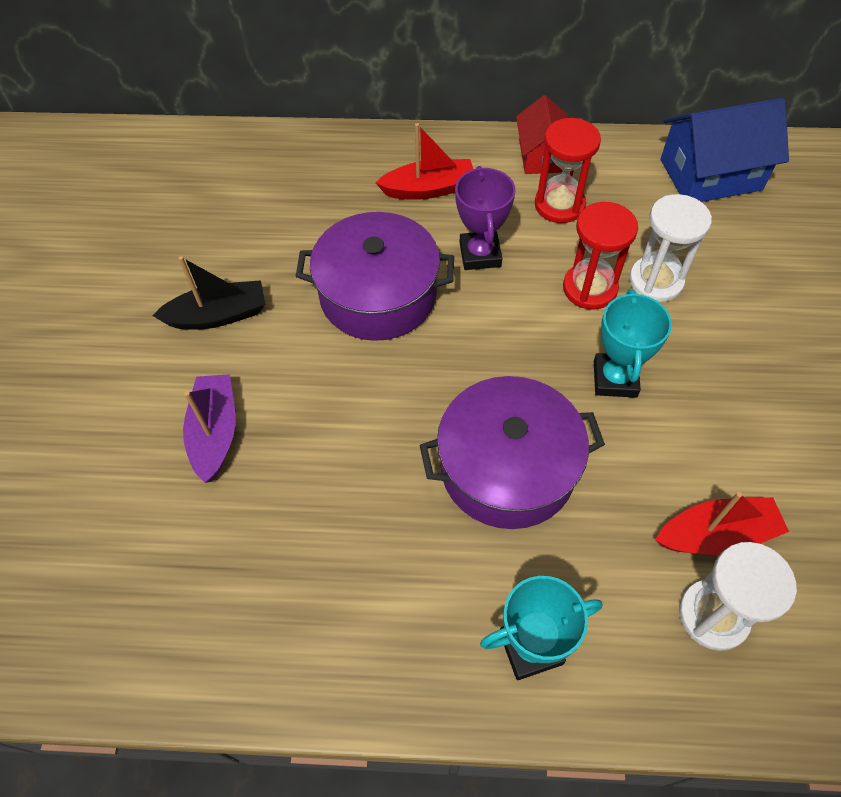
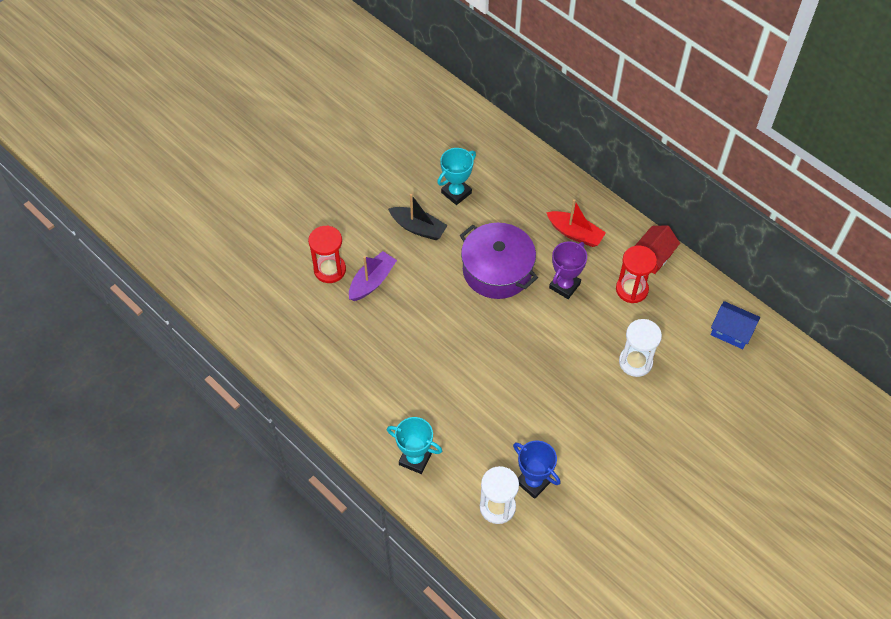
camera: 40 degrees right, 0 degrees up
(507, 468) = (476, 388): purple pot -> none
(589, 288) = (599, 341): red hourglass -> red hourglass (330, 270)
(615, 379) = (563, 389): turquoise trophy -> turquoise trophy (456, 193)
(710, 174) = (731, 331): blue house -> blue house, size x0.63
(716, 535) = (533, 482): red boat -> blue trophy

